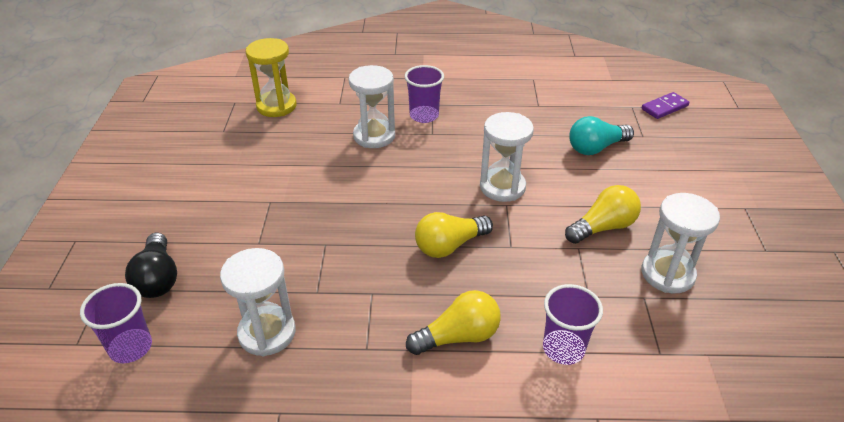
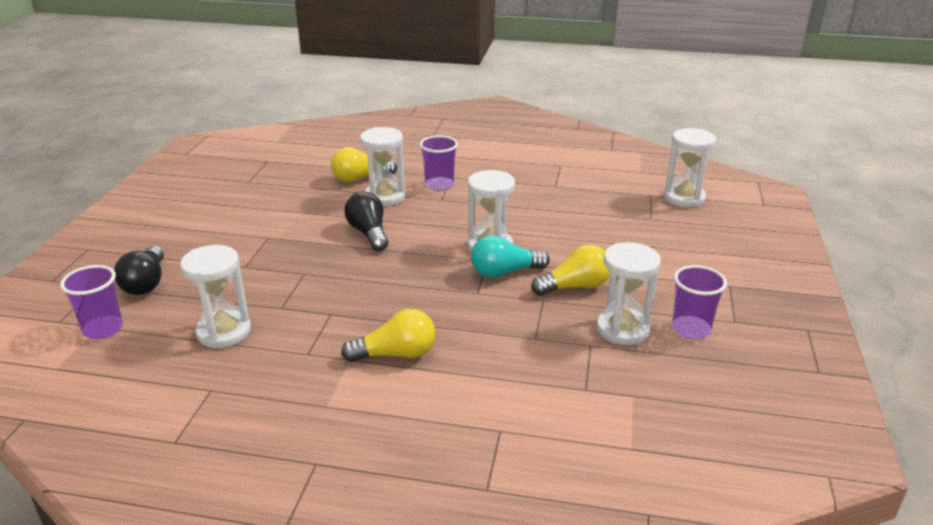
camera: 10 degrees right, 10 degrees down
(276, 106) = (304, 167): yellow hourglass -> none
(374, 184) = (369, 233): none -> black light bulb
(449, 246) = (418, 286): yellow light bulb -> yellow light bulb (360, 178)
(563, 349) = (491, 374): purple cup -> purple cup (691, 329)
(596, 148) = (597, 224): turquoise light bulb -> turquoise light bulb (504, 272)
(664, 107) = (684, 198): purple domino -> white hourglass

